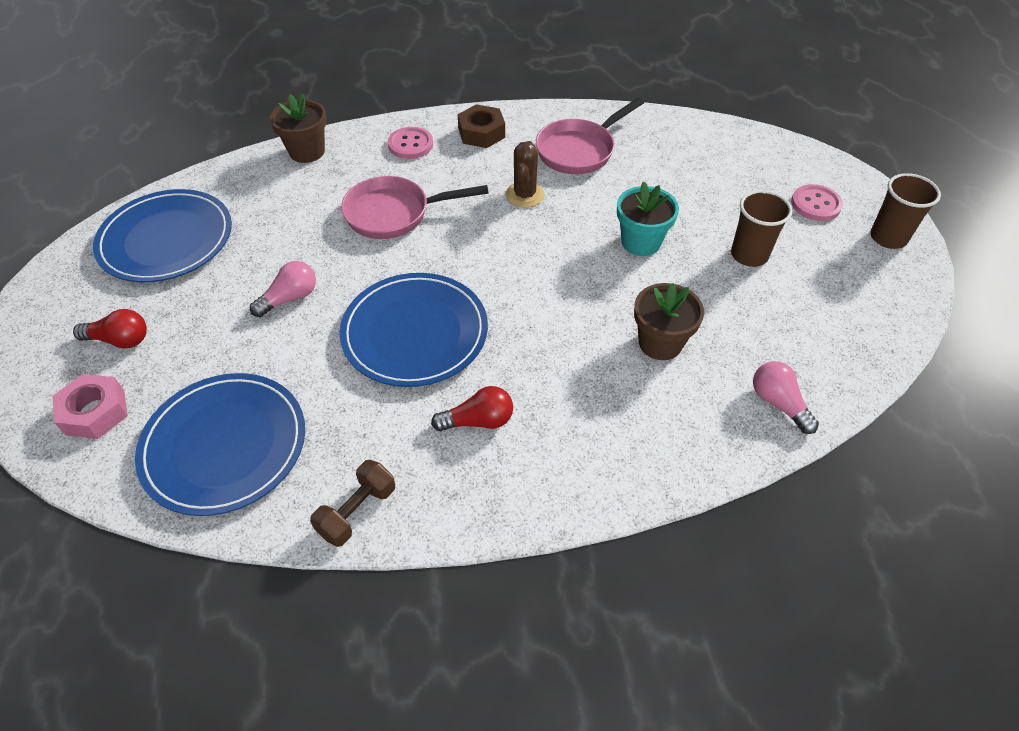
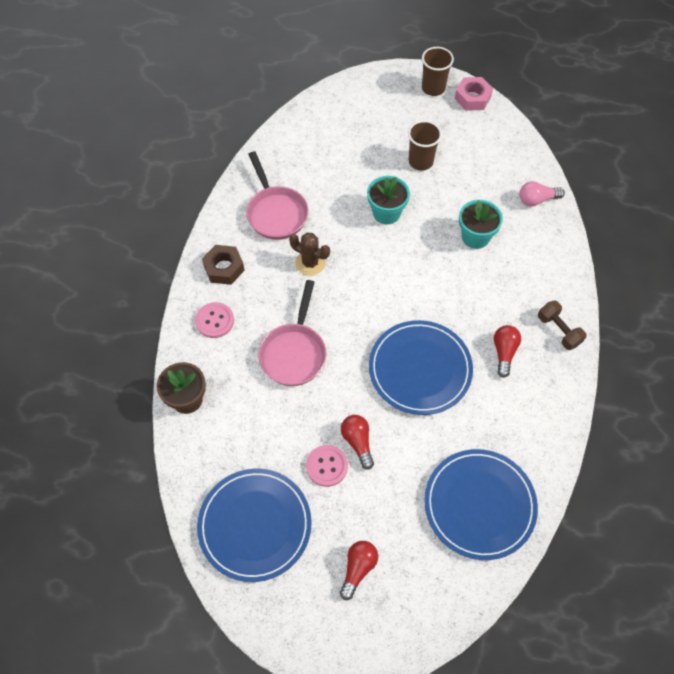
camera: 70 degrees left, 10 degrees up
(95, 412) = (424, 590): pink nut -> pink nut (472, 98)
(290, 298) = (358, 442): pink light bulb -> red light bulb
(357, 511) = (550, 435): brown dumbbell -> brown dumbbell (558, 330)
(660, 343) = (475, 237): brown flower pot -> turquoise flower pot
(815, 204) = (390, 107): pink button -> pink button (327, 466)

